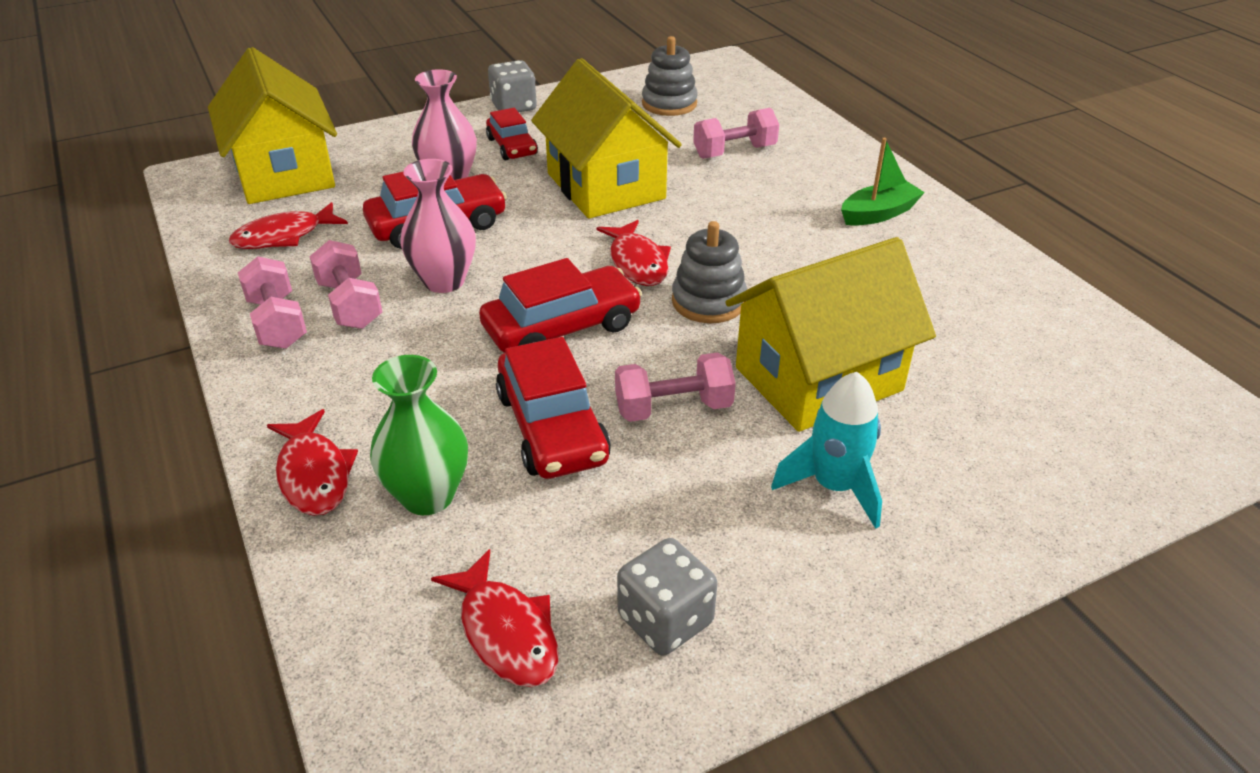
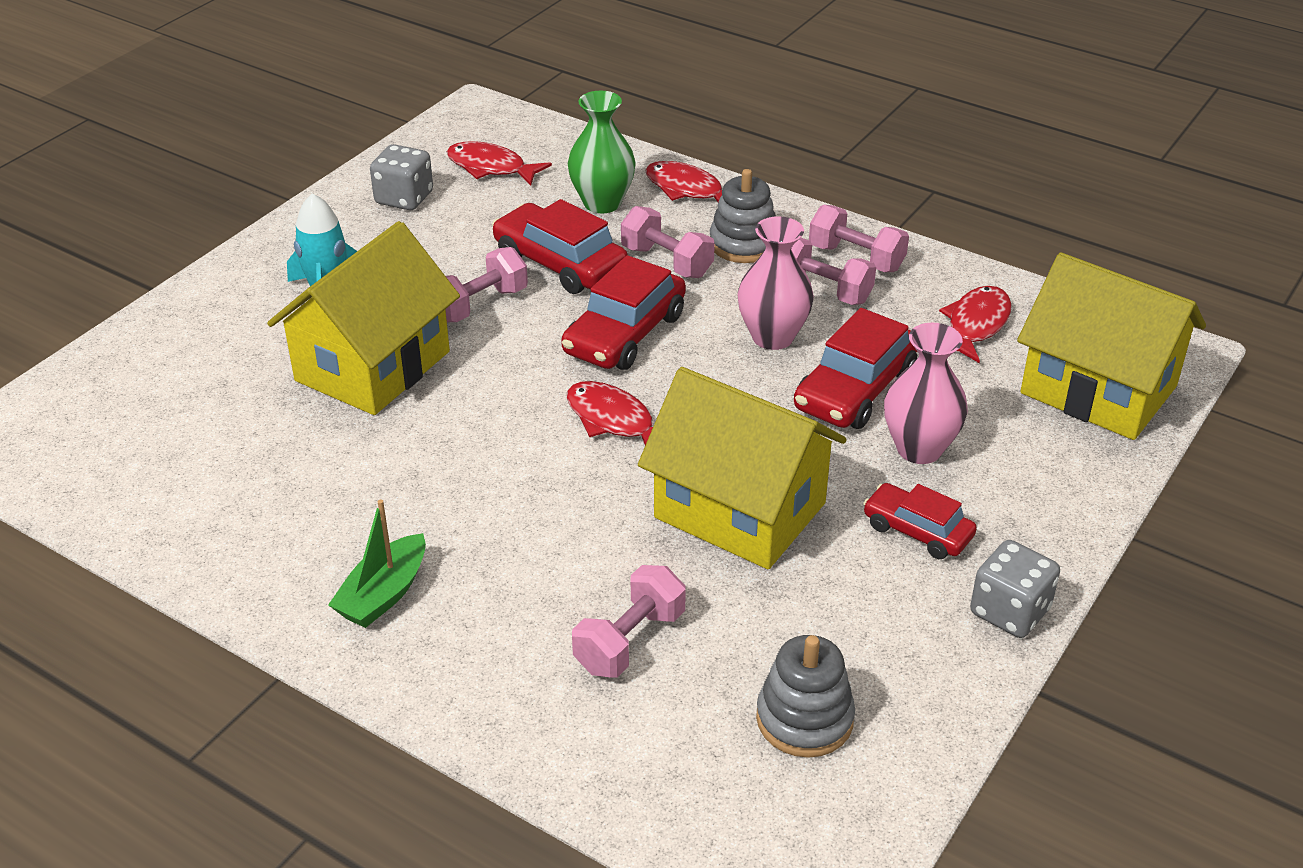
camera: 150 degrees right, 0 degrees up
(446, 386) = (666, 262): none -> pink dumbbell
(708, 301) = (513, 404): grey stacking toy -> grey stacking toy (743, 244)

